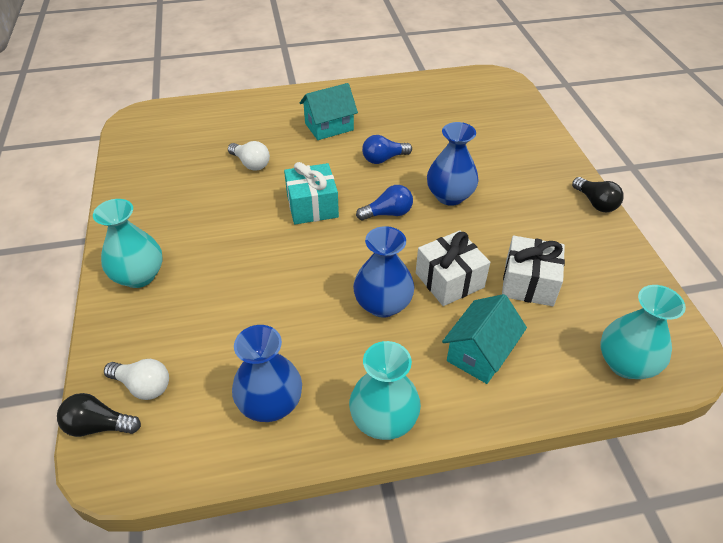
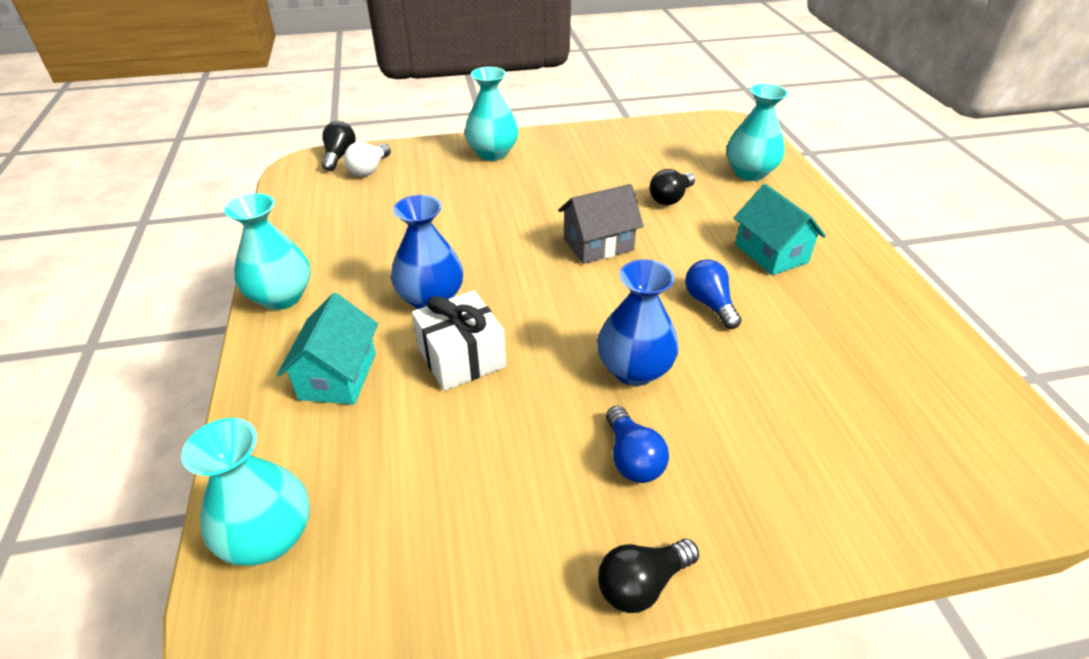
camera: 90 degrees right, 5 degrees down
(221, 121) = (749, 173): none -> turquoise vase
(251, 164) = (670, 198): white light bulb -> black light bulb
(270, 403) = (327, 230): blue vase -> none
(312, 206) = (598, 244): turquoise gift -> grey house
(388, 213) = (589, 306): blue light bulb -> blue light bulb (632, 458)
(480, 353) = (338, 376): turquoise house -> turquoise house turned 60 degrees clockwise
(529, 283) = (444, 442): white gift -> none

